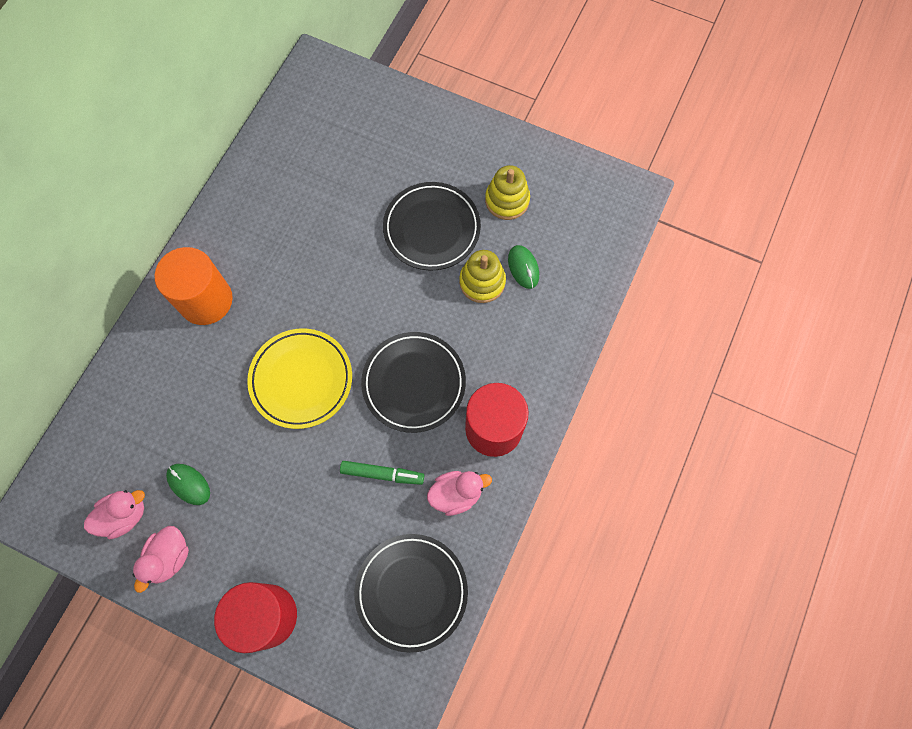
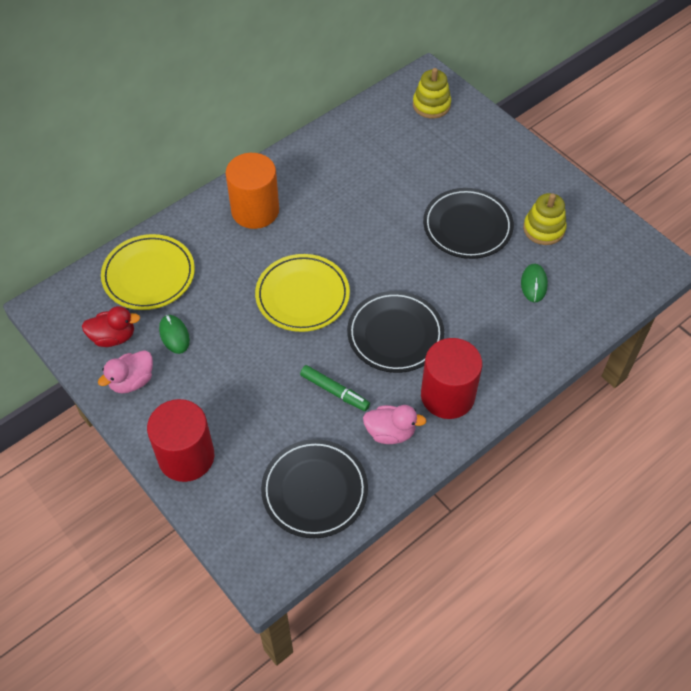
camera: 25 degrees right, 15 degrees down
(124, 515) = (113, 337): pink duck -> red duck
(127, 426) = (149, 275): none -> yellow plate
(482, 282) = (492, 281): yellow stacking toy -> yellow stacking toy (431, 105)

